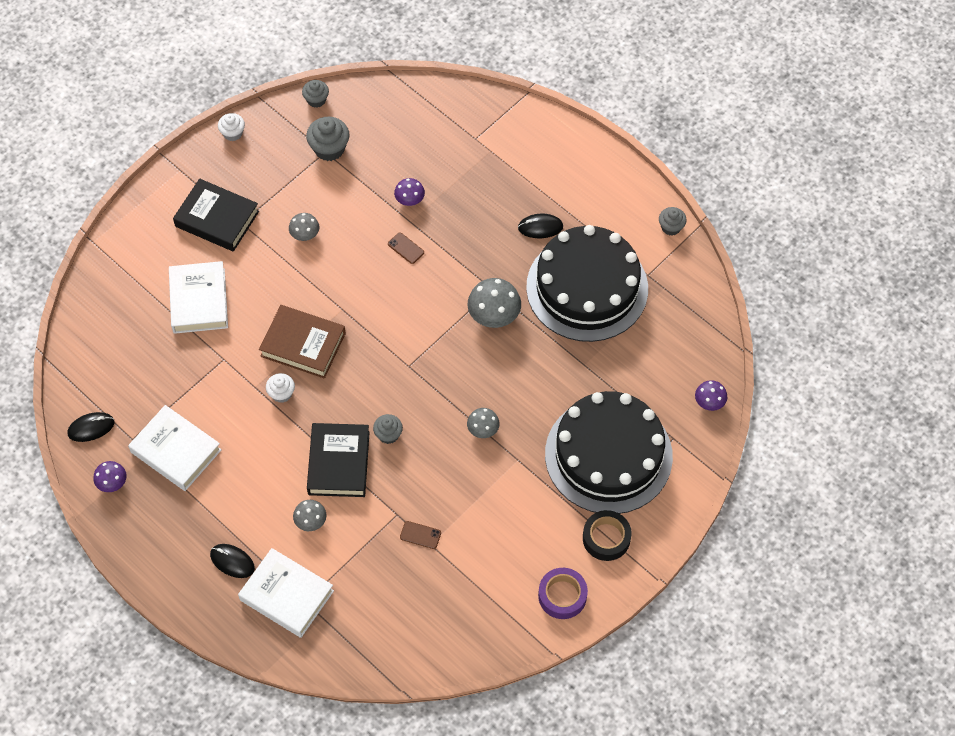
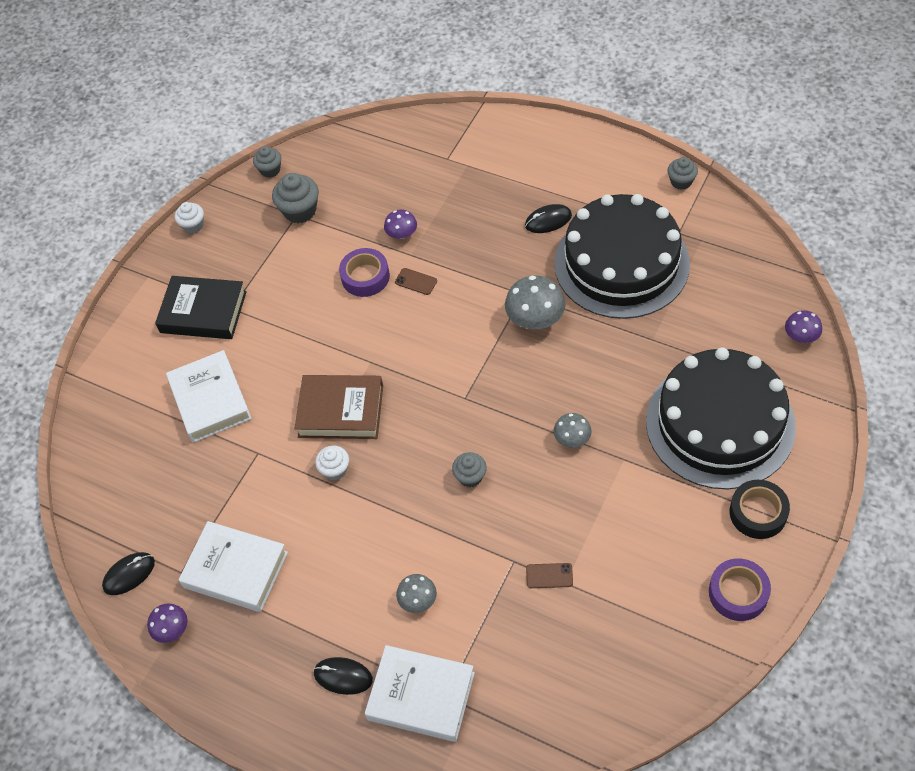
camera: 10 degrees left, 5 degrees down
(305, 234) = (303, 299): grey mushroom -> none
(338, 463) = (426, 525): black book -> none
(364, 230) = (365, 277): none -> purple tape

